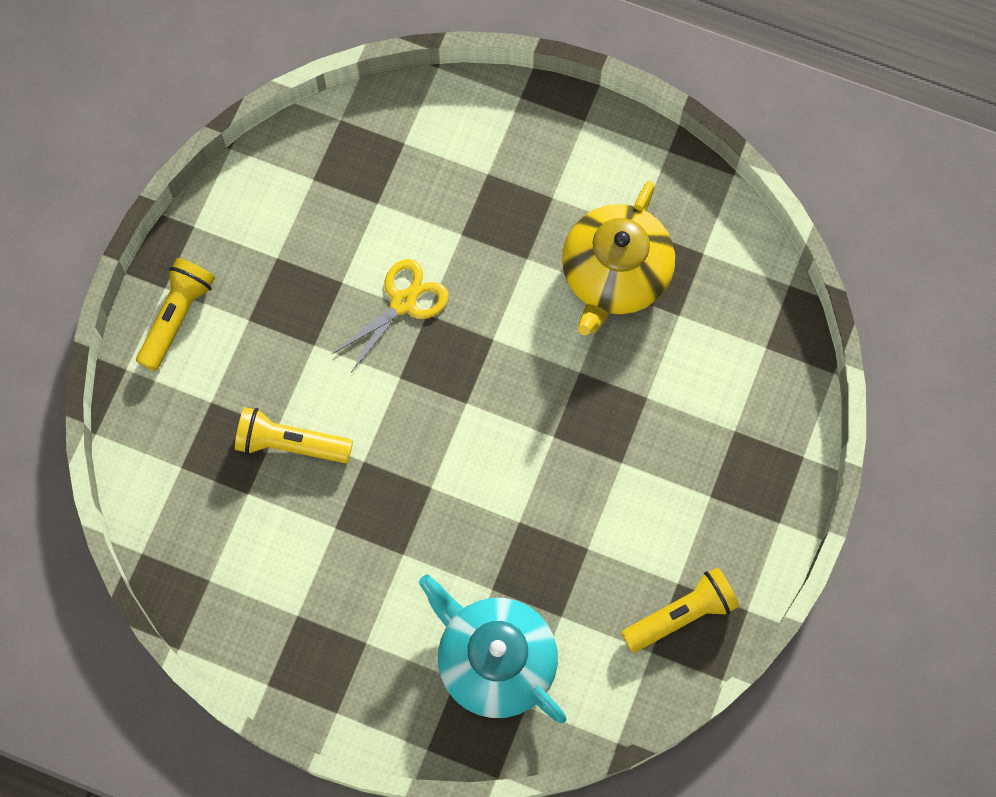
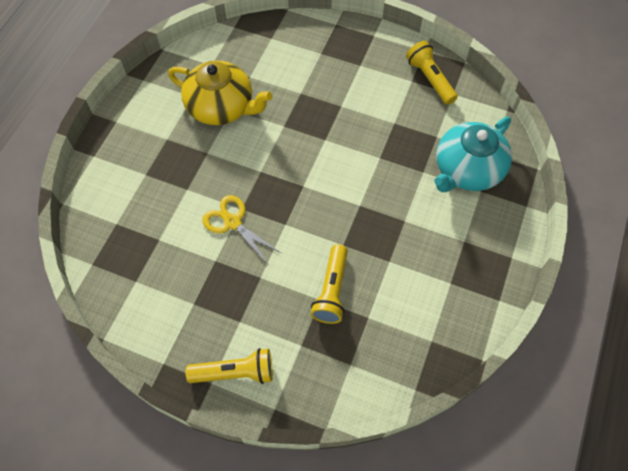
camera: 90 degrees left, 10 degrees down
(177, 317) = (235, 372): yellow flashlight -> yellow flashlight turned 150 degrees clockwise

